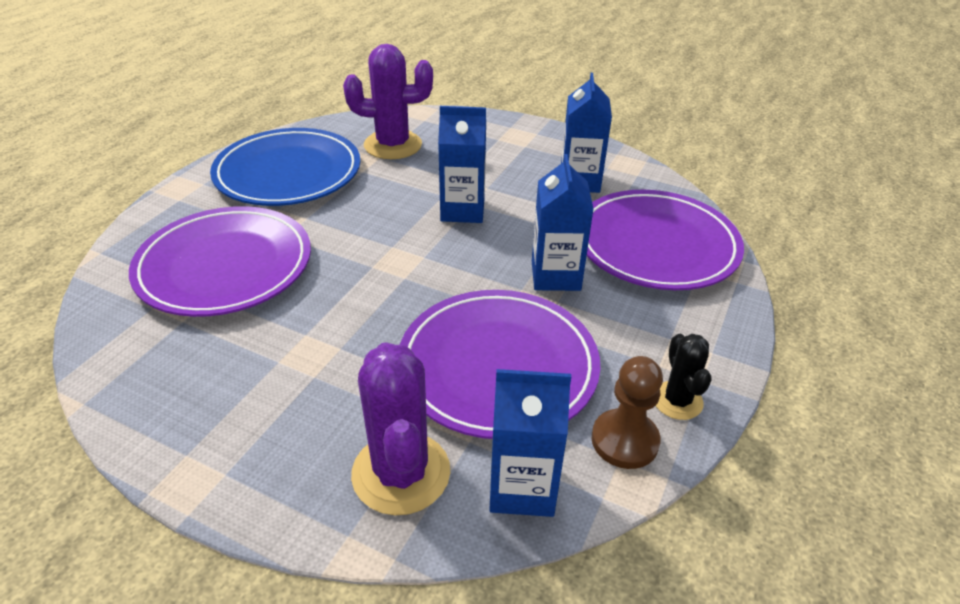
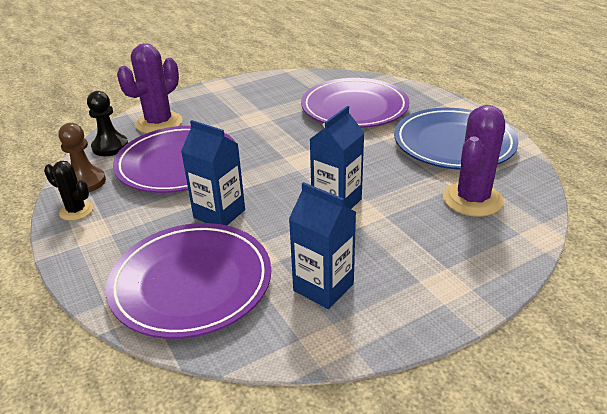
camera: 125 degrees right, 5 degrees down
(401, 473) = (159, 123): purple cactus -> purple cactus turned 75 degrees counterclockwise
(522, 487) = (110, 147): blue carton -> black pawn

